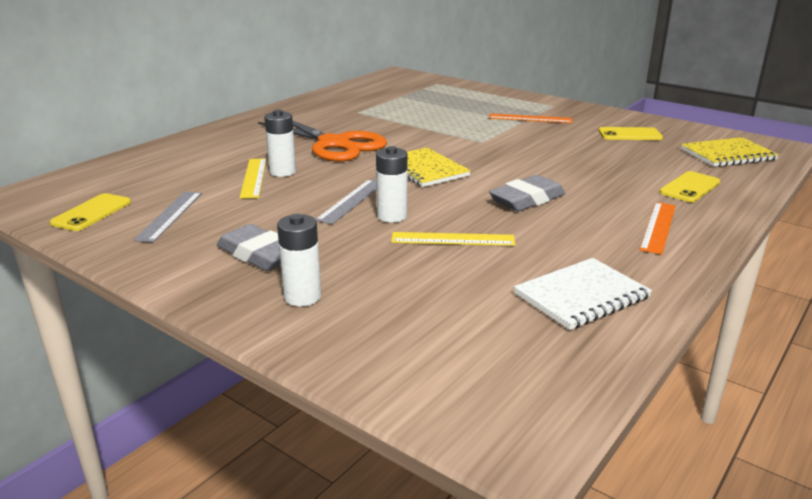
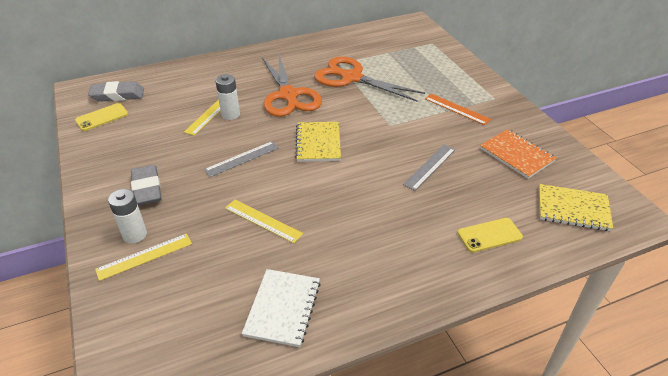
camera: 30 degrees right, 15 degrees up
(170, 215) = (135, 135): grey ruler -> grey ruler (430, 167)
(346, 310) = (144, 256): none -> yellow ruler
(388, 119) = (351, 78): none -> orange scissors
(392, 216) = (250, 183): white battery -> none
(527, 200) = (352, 201): grey eraser -> grey eraser (118, 95)
(581, 295) = (282, 308): white notebook -> white notebook turned 75 degrees counterclockwise
(630, 134) = (516, 155): yellow phone -> orange notebook
(658, 227) = (411, 267): orange ruler -> none

